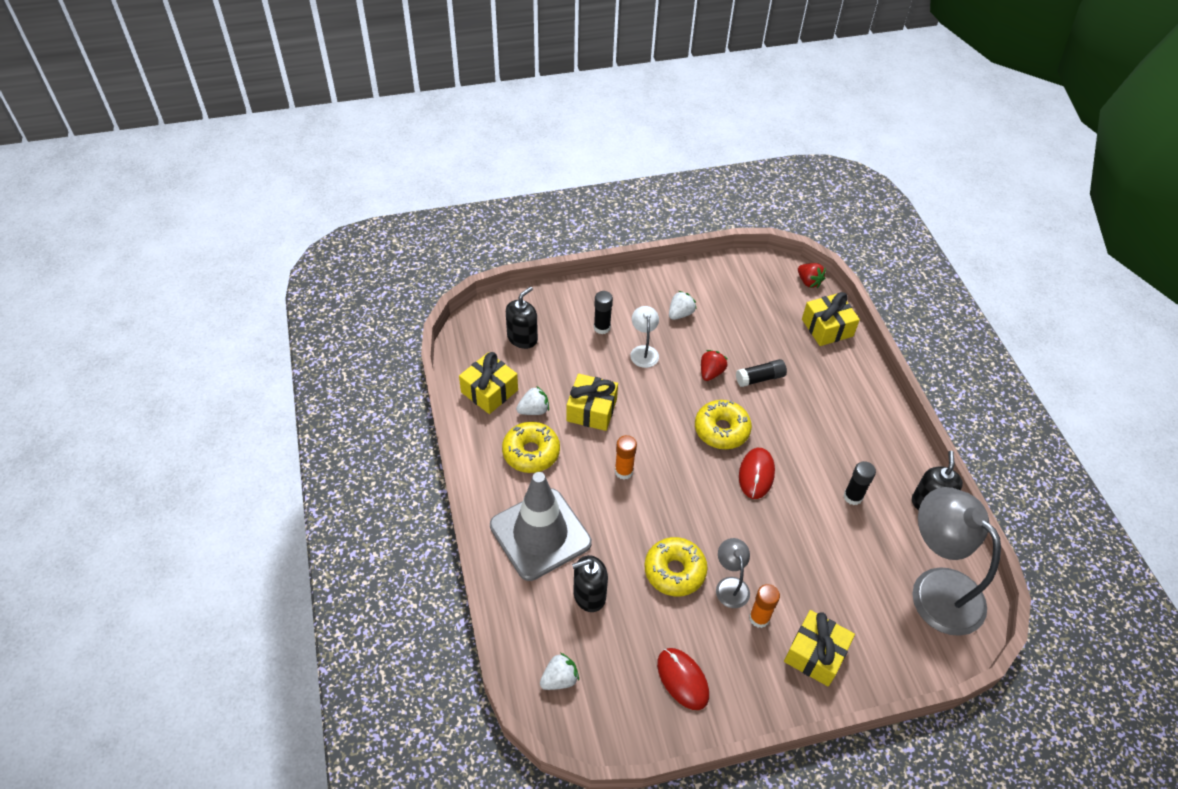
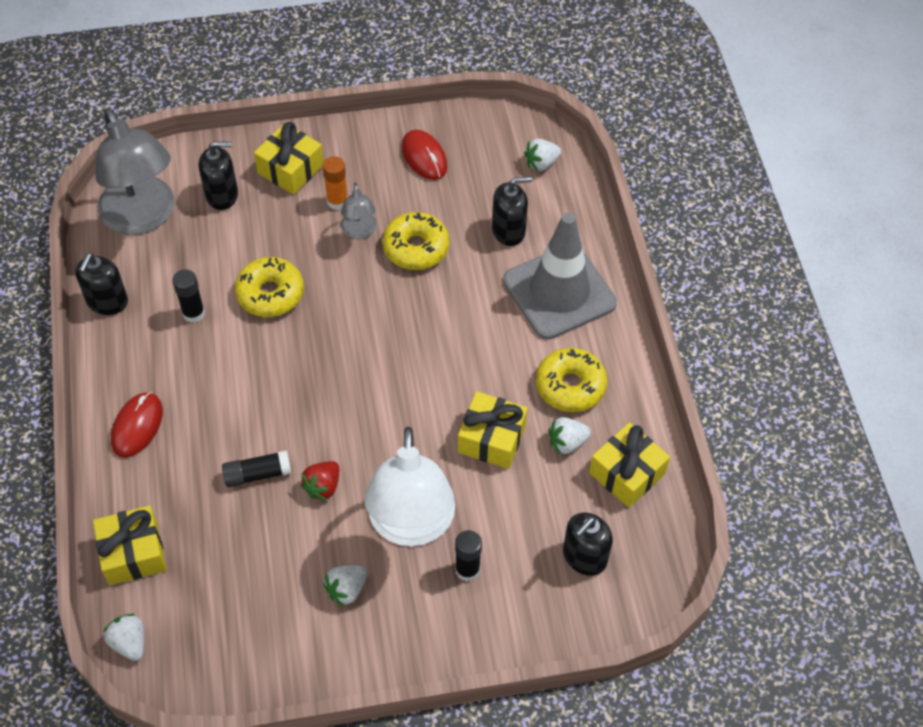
camera: 175 degrees left, 5 degrees up
(624, 471) = (458, 357): orange glue stick -> none
(643, 351) = (411, 525): white lamp -> white lamp, size x2.14
(721, 430) = (328, 403): yellow donut -> yellow donut (270, 294)
(756, 474) = (299, 345): red mouse -> red mouse (137, 426)
(808, 282) = (130, 642): red strawberry -> white strawberry
(872, 618) = (222, 195): none -> black soap dispenser

